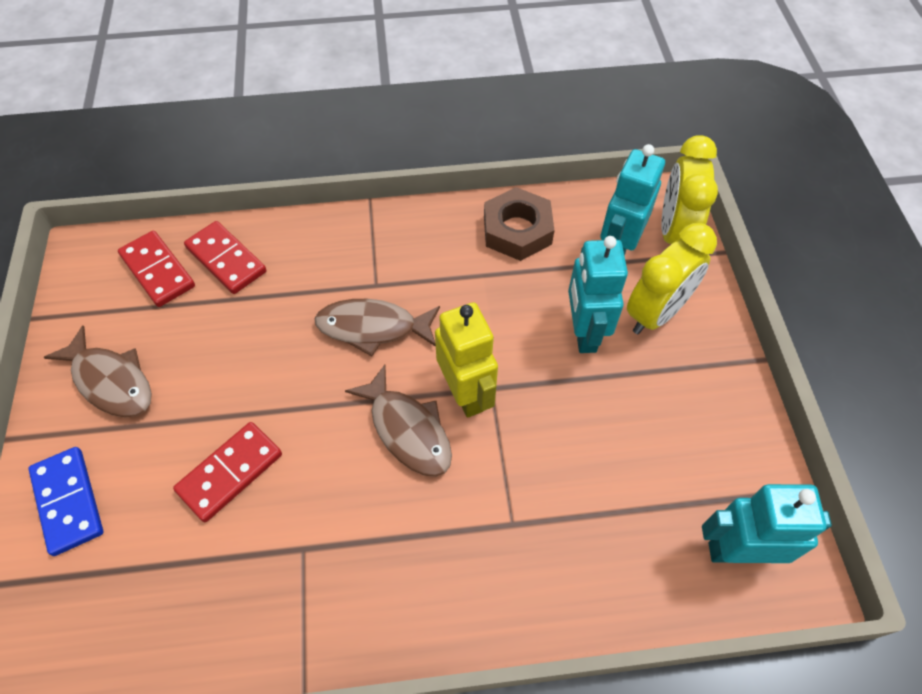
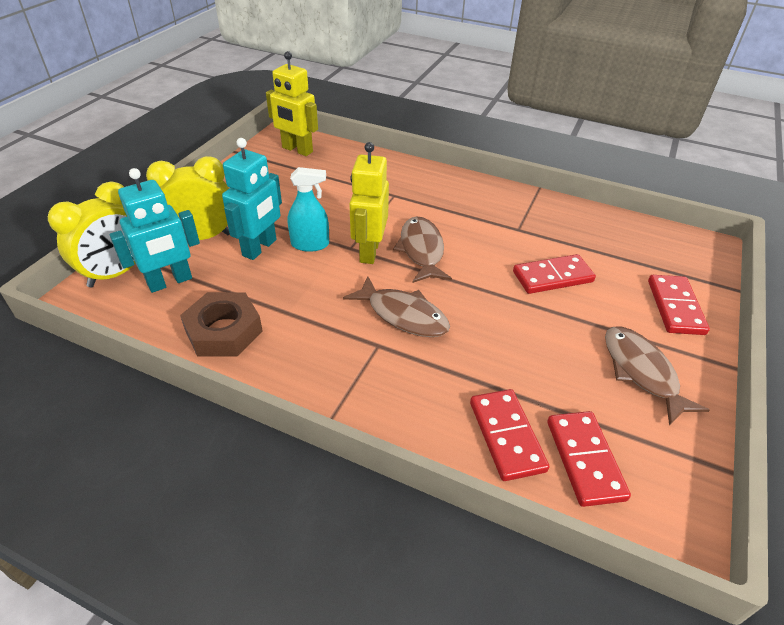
camera: 150 degrees left, 15 degrees down
(68, 501) = (675, 307): blue domino -> red domino
(538, 367) = (310, 244): none -> turquoise spray bottle
(737, 551) = (297, 150): turquoise robot -> yellow robot

